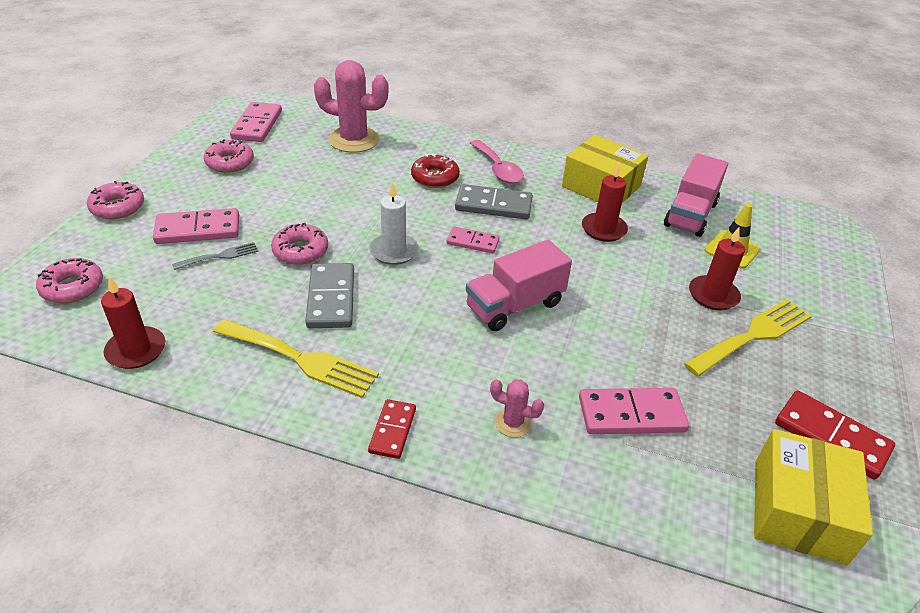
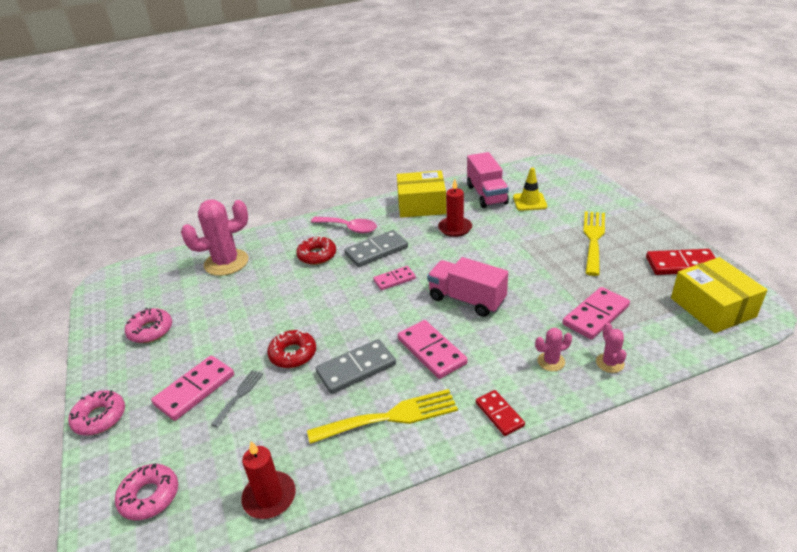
camera: 35 degrees left, 5 degrees down
(257, 125) = (134, 293): pink domino -> pink domino (431, 351)
(300, 250) = (293, 354): pink donut -> red donut
(331, 298) = (356, 369): grey domino -> grey domino turned 75 degrees counterclockwise
(394, 251) = (355, 315): white candle -> none
(515, 305) = (466, 299): pink truck -> pink truck turned 105 degrees clockwise
(573, 471) = (609, 363): none -> pink cactus
(713, 295) = (551, 230): red candle -> none

